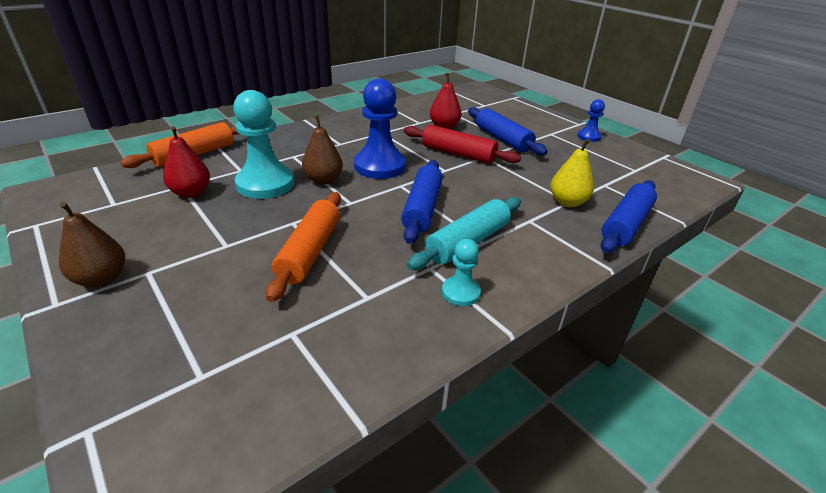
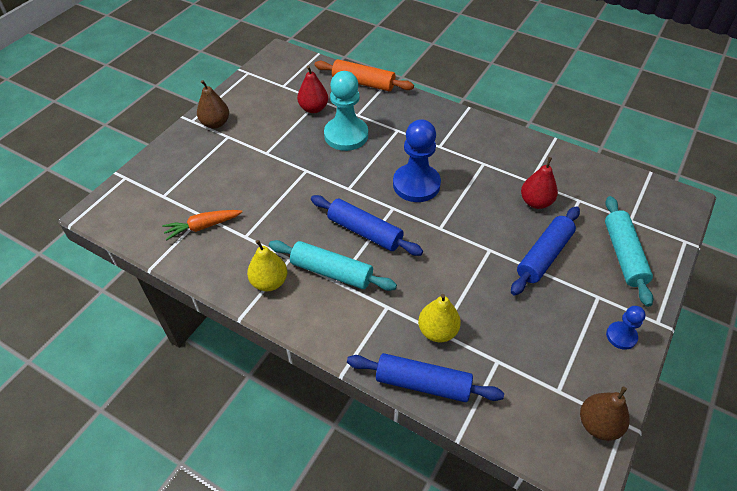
camera: 70 degrees right, 15 degrees up
(309, 251) = (278, 192): orange rolling pin -> none
(316, 337) = (203, 227): none -> orange carrot
(323, 180) = (371, 161): brown pear -> brown pear (598, 424)
(422, 208) = (365, 232): blue rolling pin -> blue rolling pin turned 45 degrees clockwise
(458, 154) = (479, 229): red rolling pin -> none
(460, 292) = (269, 282): turquoise pawn -> yellow pear
(516, 116) = (623, 255): none -> turquoise rolling pin

